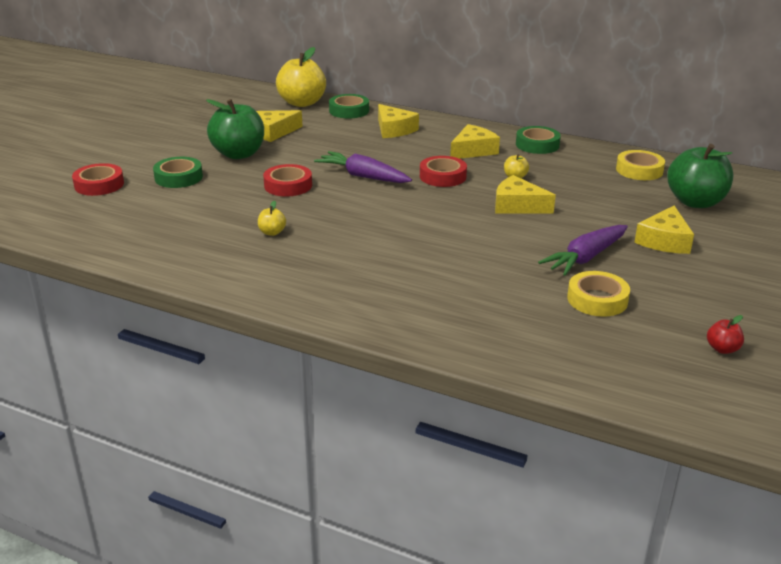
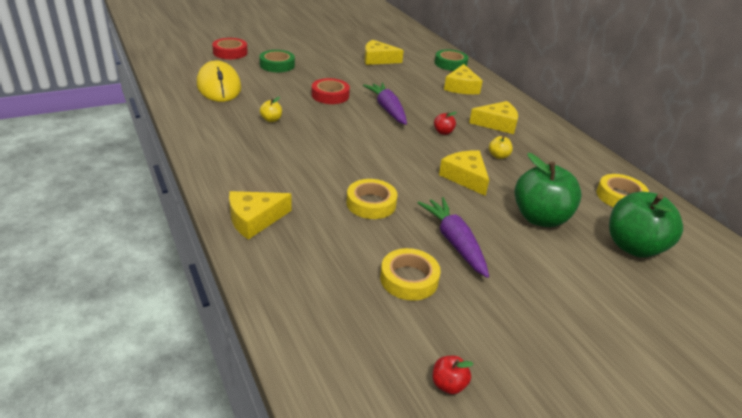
camera: 35 degrees right, 5 degrees up
(155, 224) = (219, 86): none -> yellow mouse
(238, 154) = (334, 65): green apple -> green apple (540, 218)
(302, 103) = (427, 48): yellow apple -> none
(442, 176) = (443, 132): red tape -> red apple
(482, 261) = (371, 203): none -> yellow tape
(537, 145) = (558, 140): green tape -> none
(585, 258) = (454, 242): purple carrot -> purple carrot turned 75 degrees clockwise
(664, 241) = (548, 264): yellow cheese -> yellow cheese (254, 219)

